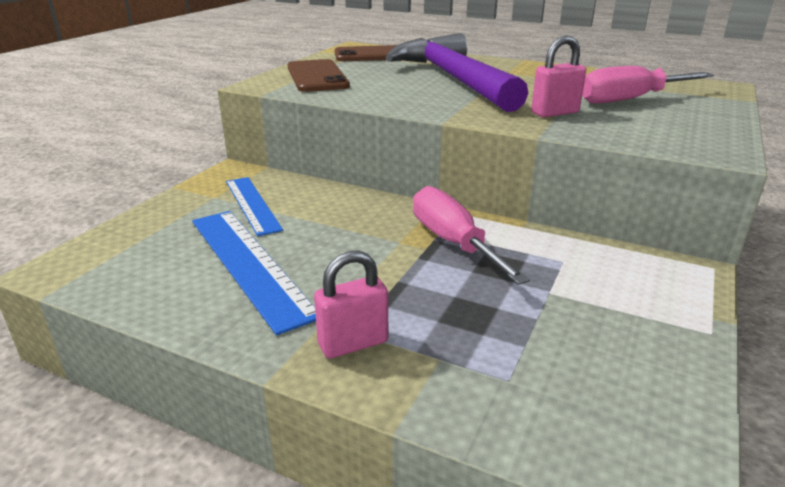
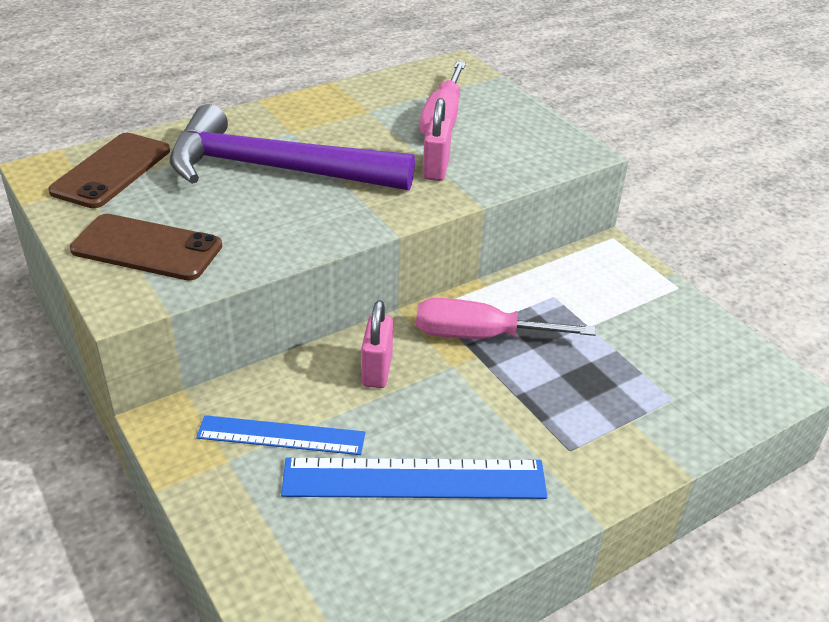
camera: 60 degrees left, 10 degrees up
(353, 343) = (586, 457): pink padlock -> pink padlock (377, 370)

